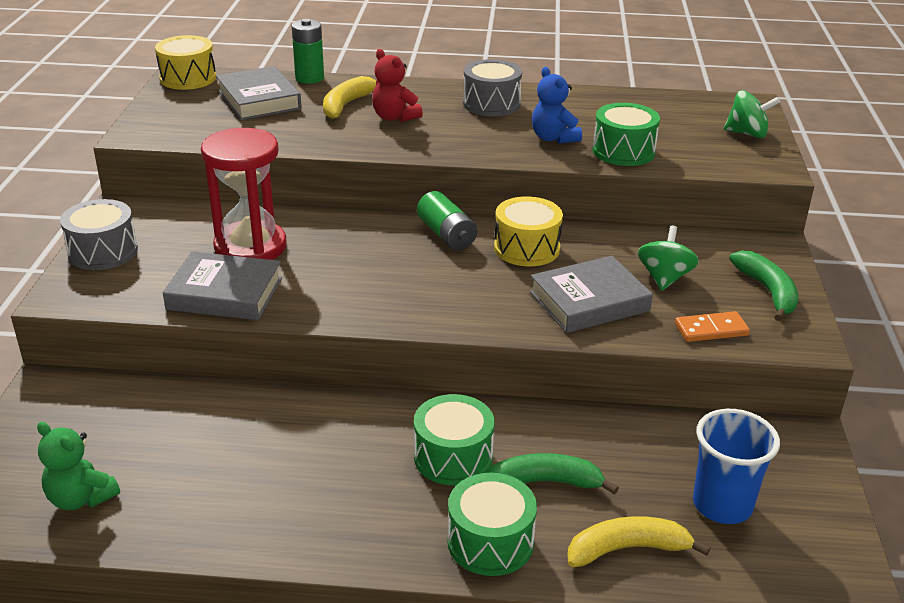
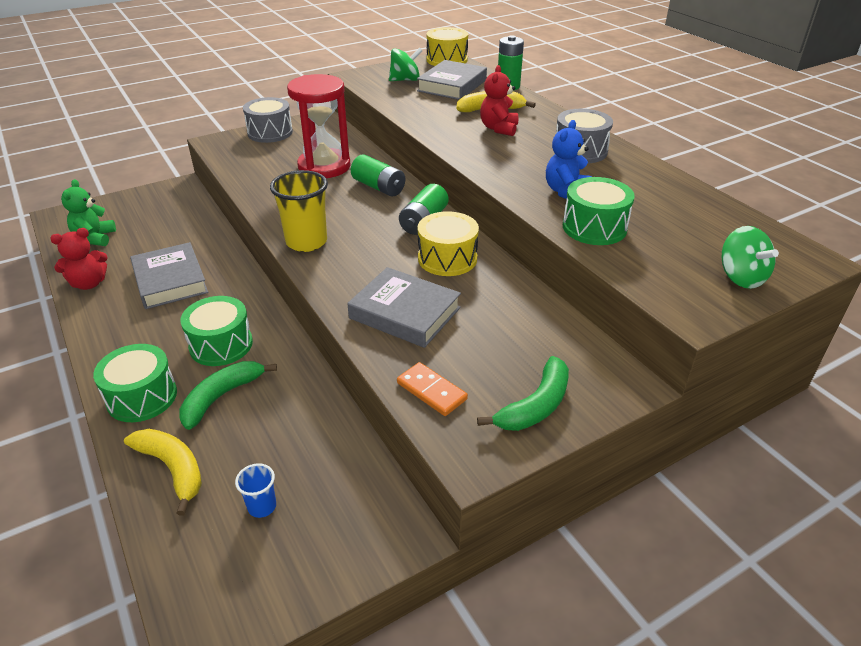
camera: 55 degrees right, 5 degrees up
(197, 531) = (89, 283): none -> red teddy bear
(225, 293) = (265, 180): grey book -> grey book (170, 281)
(345, 233) = (378, 187): none -> green battery
(401, 311) = (306, 242): none -> yellow cup
(544, 483) = (222, 397): green banana -> green banana turned 105 degrees counterclockwise
(664, 278) = (485, 338): green spinning top -> green spinning top (405, 80)
(722, 505) = (262, 506): blue cup -> blue cup, size x0.50

